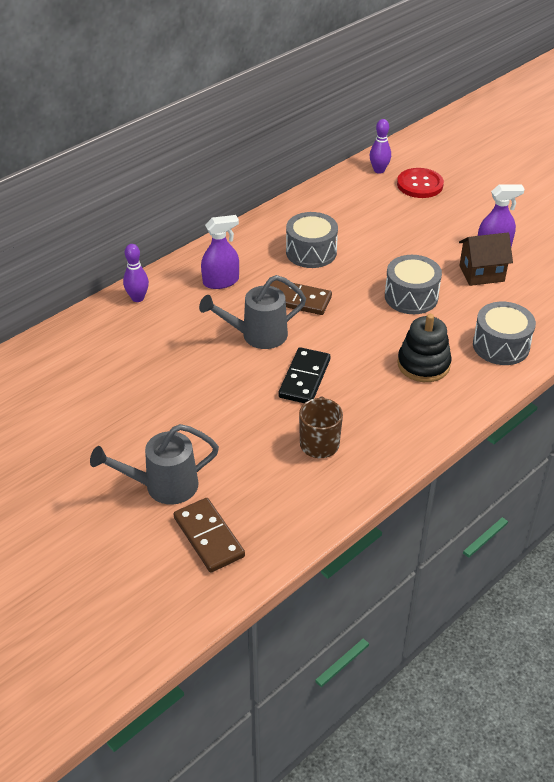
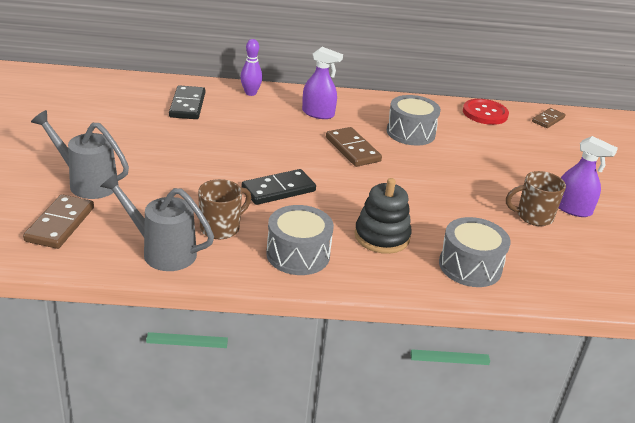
camera: 40 degrees right, 10 degrees down
(109, 349) = (187, 105): none -> black domino
(257, 335) = (290, 151): grey watering can -> grey watering can (162, 251)
(379, 170) = (548, 120): purple bowling pin -> brown domino
(411, 297) = (444, 196): grey drum -> grey drum (298, 254)
(420, 185) = (570, 143): red button -> red button (485, 113)
(481, 273) = (533, 216): brown house -> brown mug

